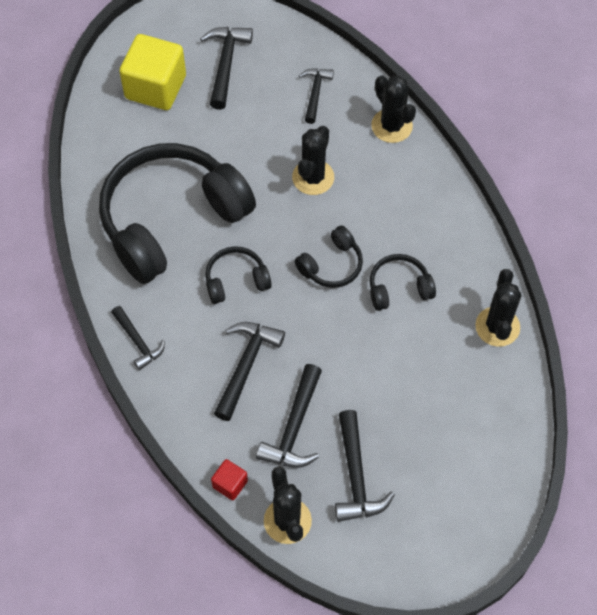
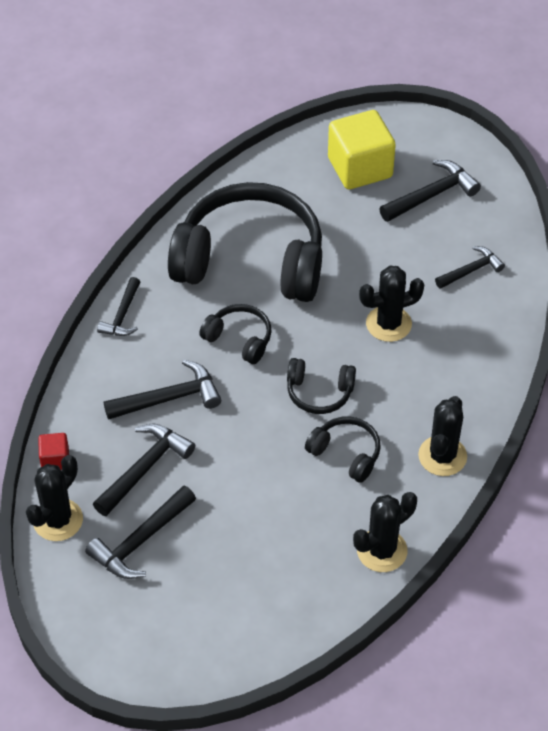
camera: 50 degrees right, 10 degrees down
(294, 427) = (145, 468): black hammer -> black hammer turned 150 degrees clockwise
(391, 126) = (498, 343): black cactus -> black cactus (442, 456)

